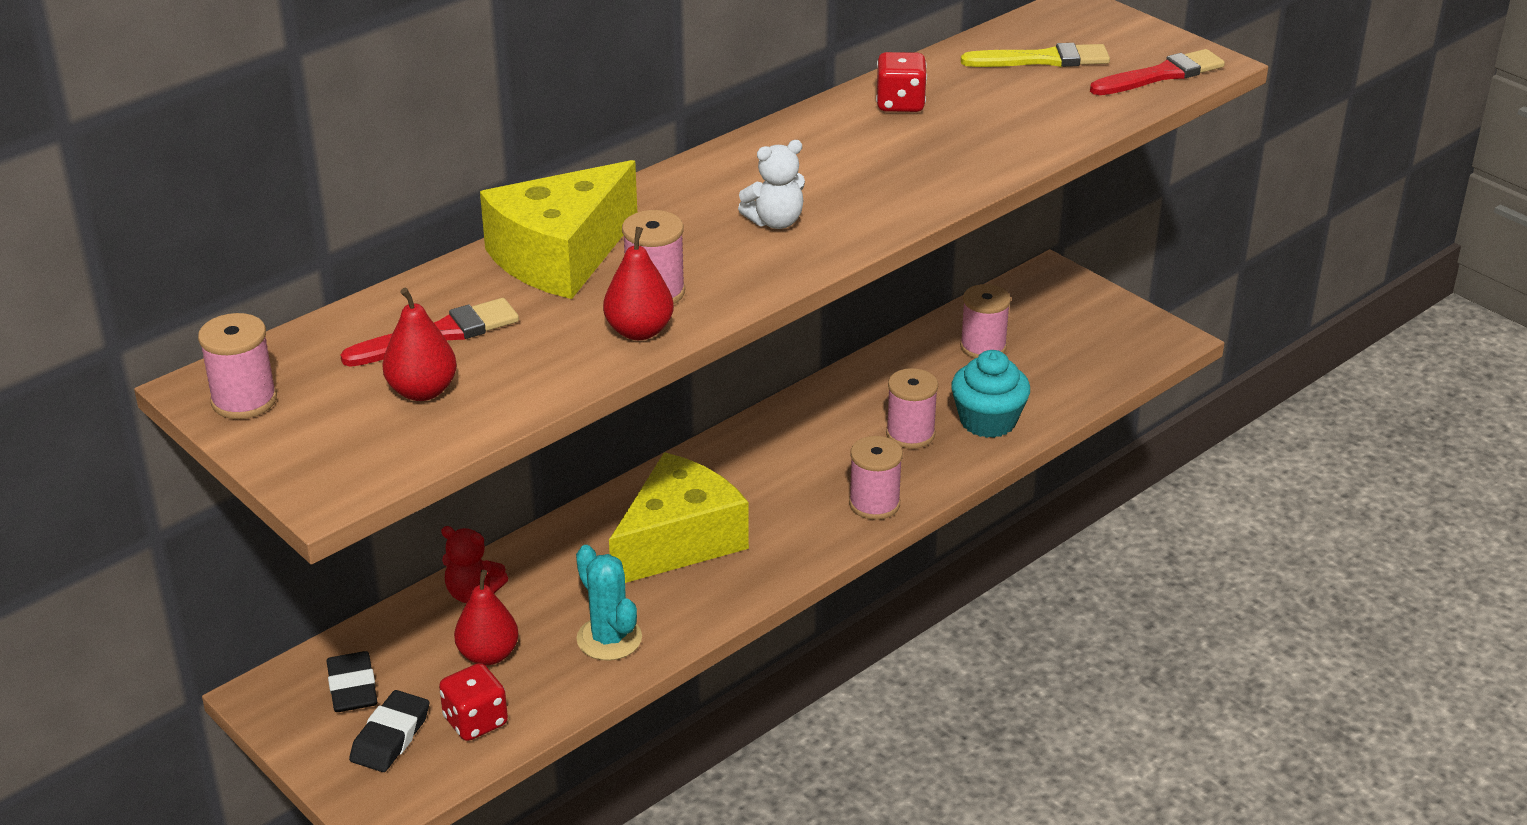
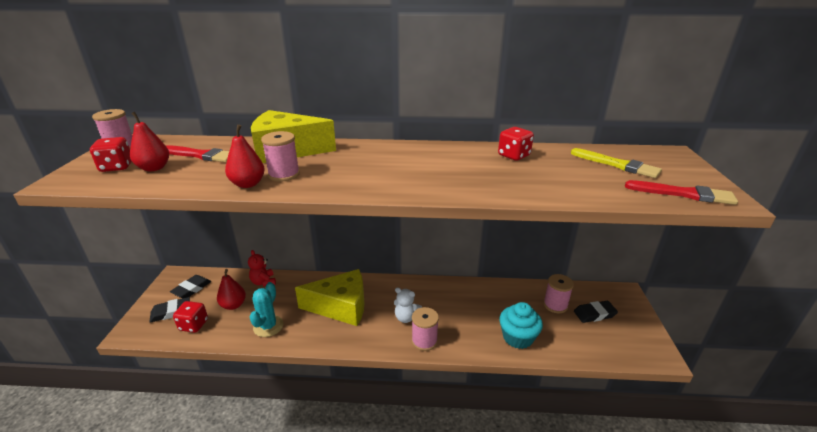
camera: 45 degrees right, 5 degrees down
(351, 424) = (117, 167): none -> red dice
(775, 222) = (377, 172): white teddy bear -> white teddy bear (406, 317)
(910, 434) = (477, 322): pink spool -> none
(1045, 329) = (594, 314): none -> black eraser

